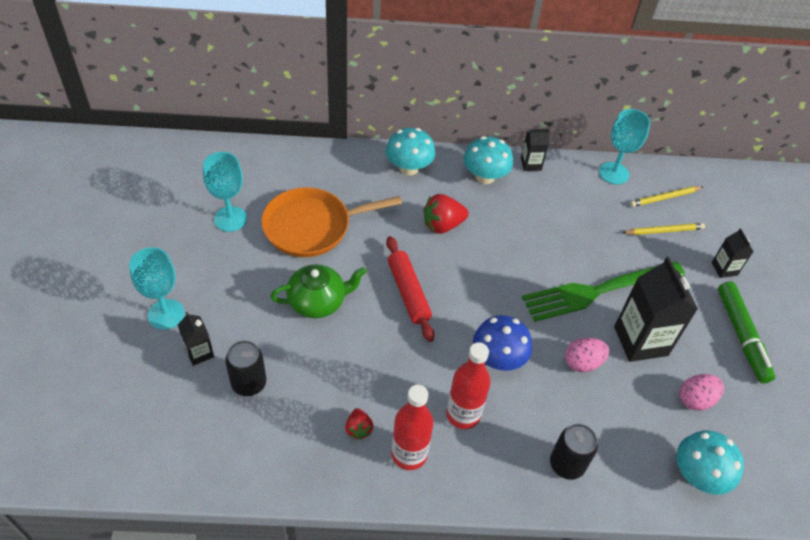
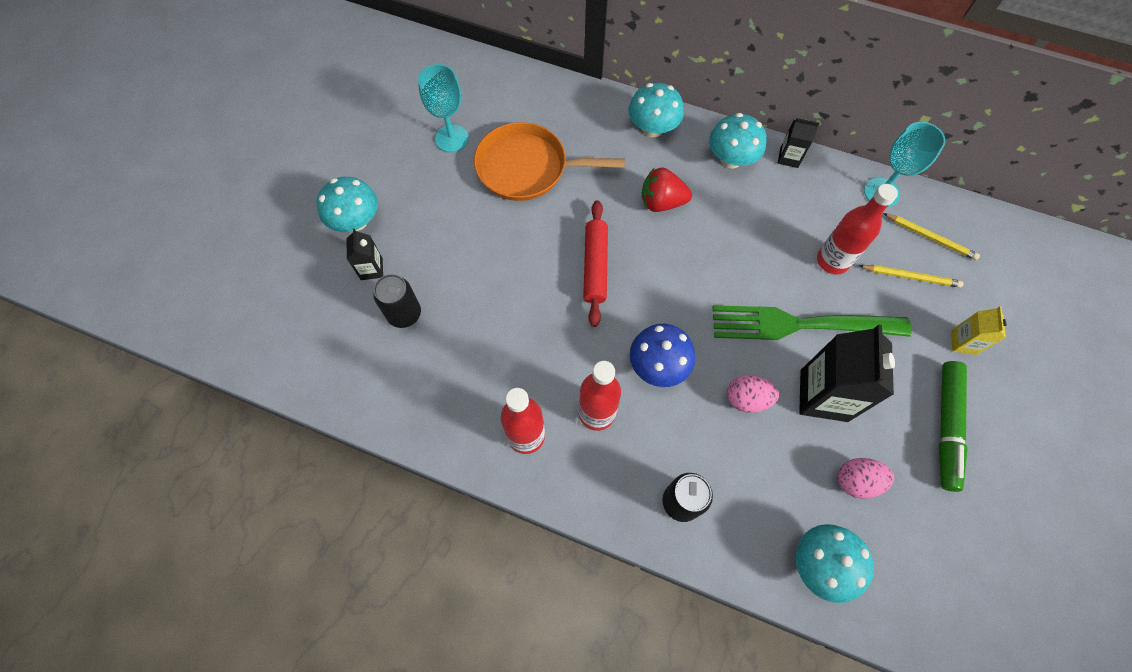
camera: 25 degrees right, 15 degrees up
(166, 314) = (356, 221): turquoise goblet -> turquoise mushroom
(318, 302) = (501, 250): green teapot -> none
(358, 429) = (488, 394): red strawberry -> none
(600, 235) = (832, 261): none -> red bottle
(665, 198) = (930, 238): yellow pencil -> yellow pencil turned 150 degrees counterclockwise
(724, 269) = (963, 342): black carton -> yellow carton

